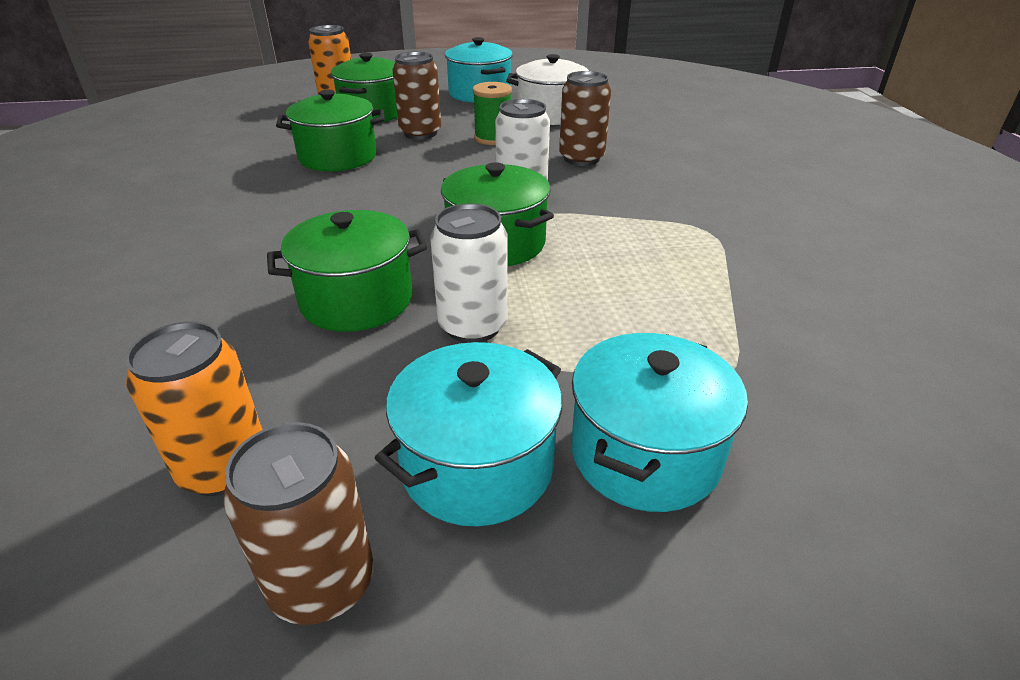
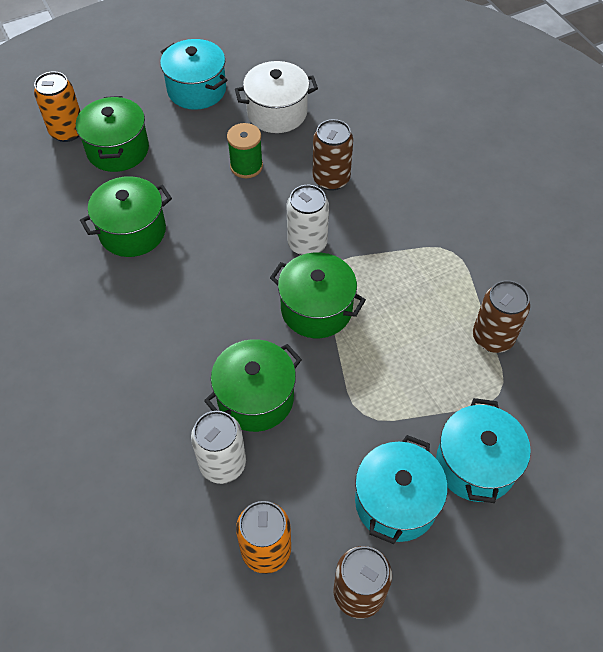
camera: 20 degrees left, 20 degrees up
(420, 133) = (180, 174): brown can -> brown can (492, 337)
(473, 326) = (342, 398): white can -> white can (222, 464)

